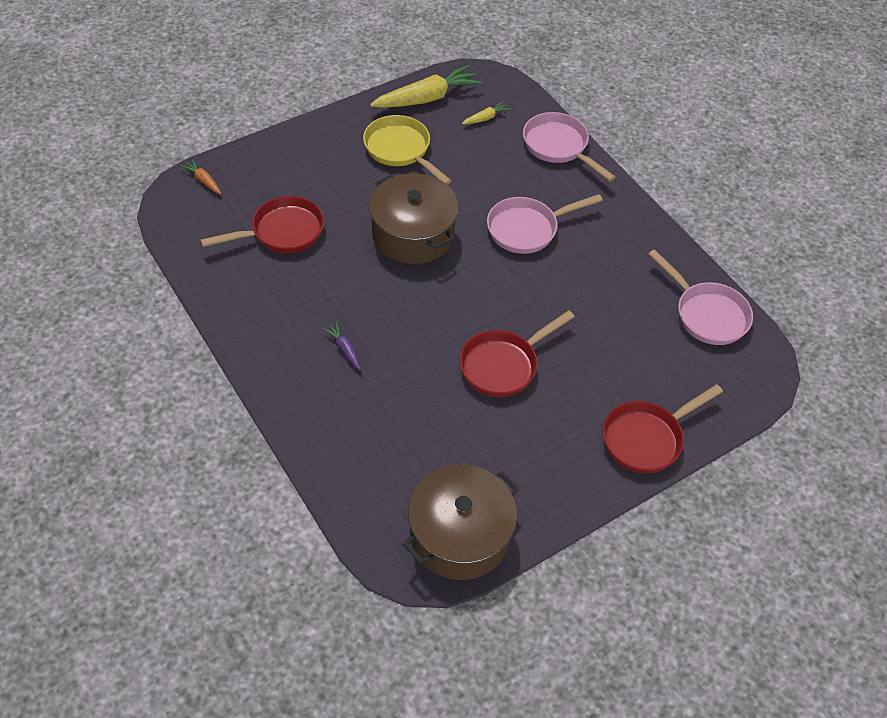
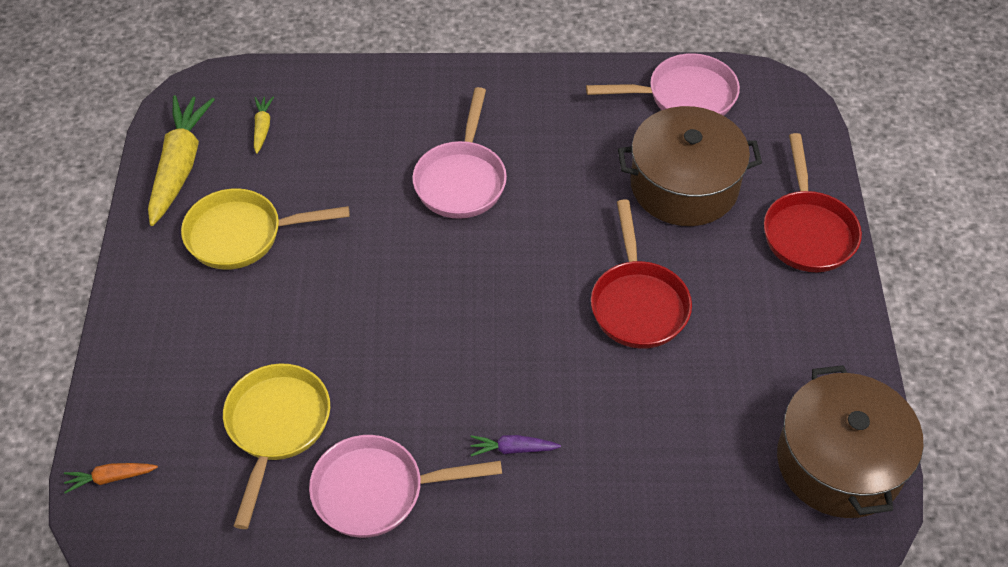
camera: 55 degrees left, 0 degrees up
(282, 232) = (276, 427): red pan -> yellow pan
(413, 234) = (386, 290): brown pot -> brown pot (684, 185)
(558, 147) = (363, 88): pink pan -> pink pan (377, 491)

